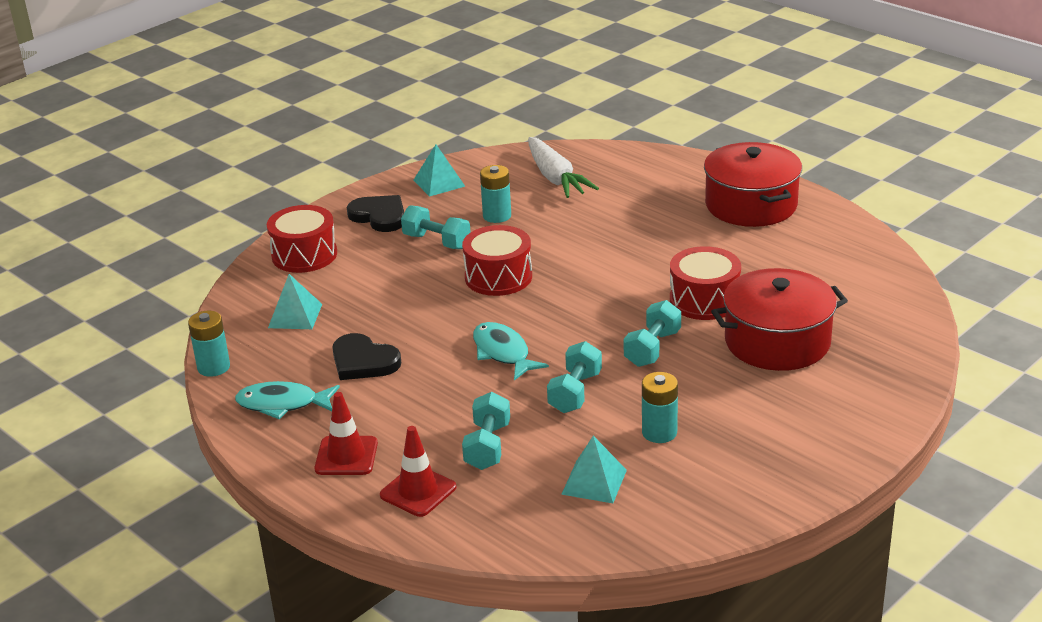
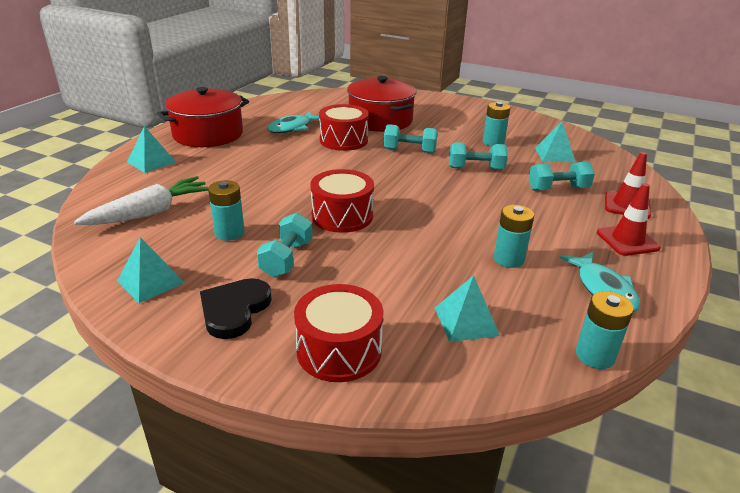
camera: 110 degrees left, 0 degrees up
(363, 361) = (508, 259): black heart -> turquoise battery
(503, 353) = (450, 198): turquoise fish -> turquoise fish (292, 128)
(676, 173) = (151, 162): none -> turquoise pyramid

